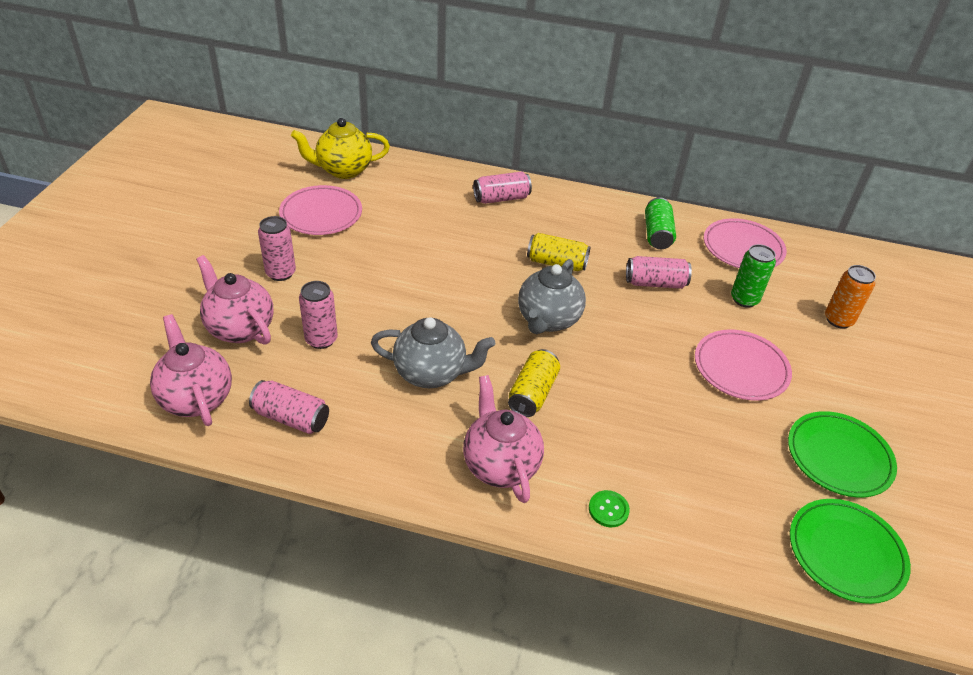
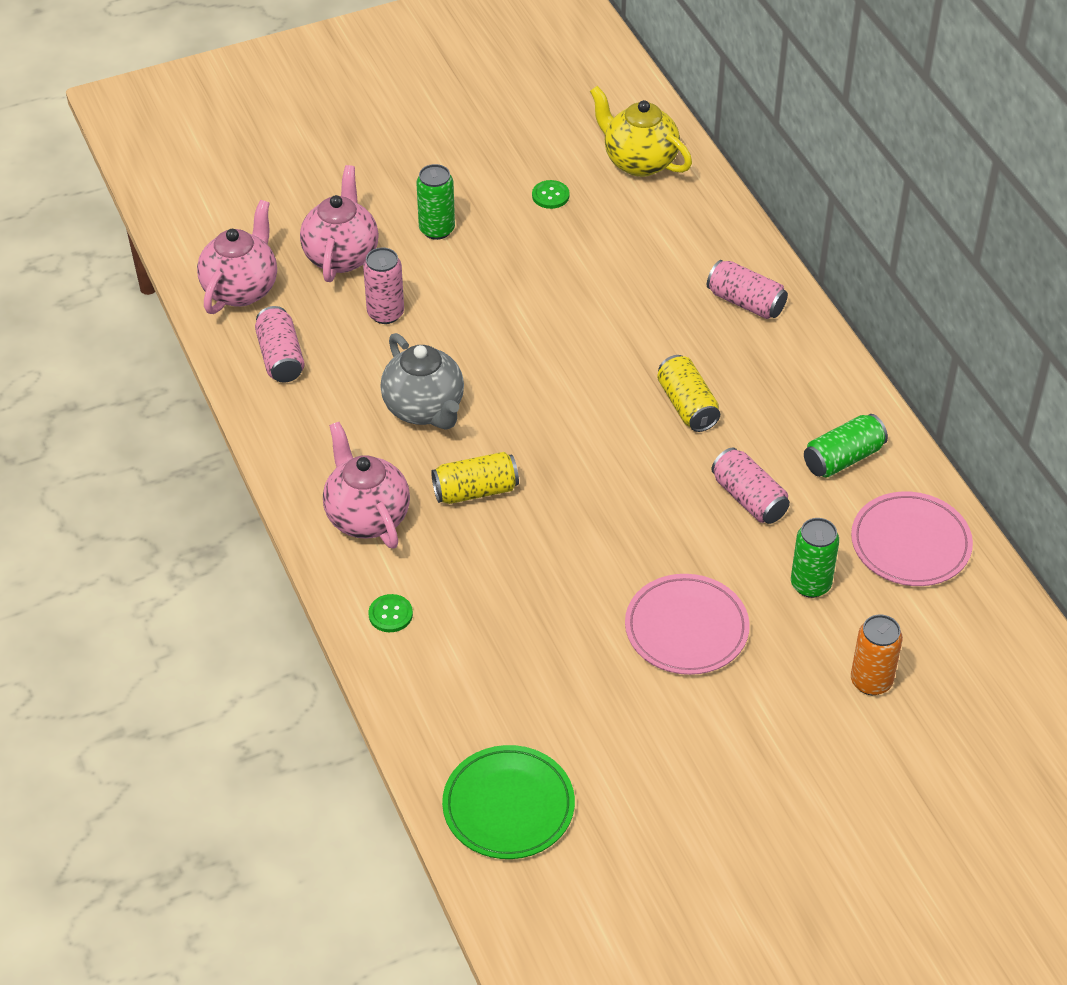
camera: 55 degrees right, 5 degrees up
(280, 273) = (437, 229): pink can -> green can
(321, 214) = (550, 195): pink plate -> green button
(500, 465) = (367, 517): pink teapot -> pink teapot turned 60 degrees counterclockwise
(548, 320) = (589, 447): grey teapot -> none
(839, 457) = (635, 758): green plate -> none

